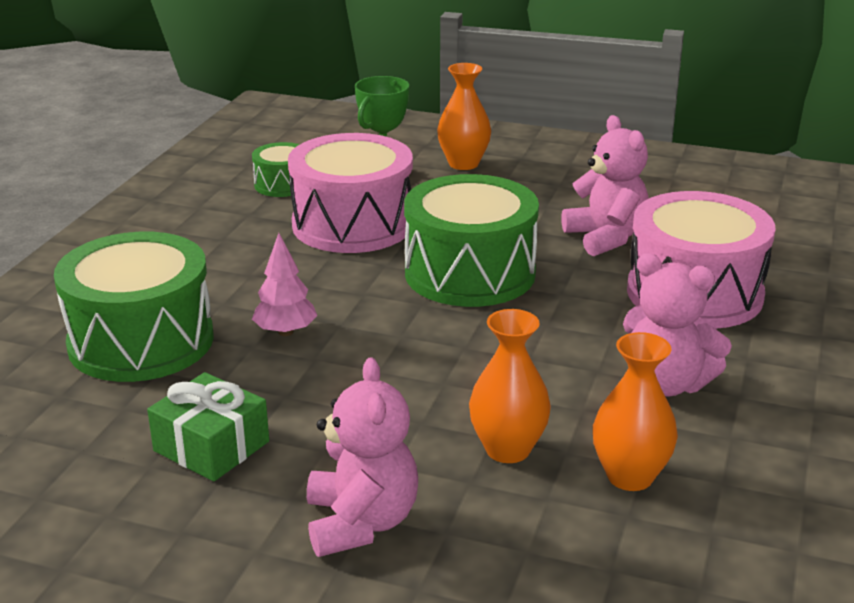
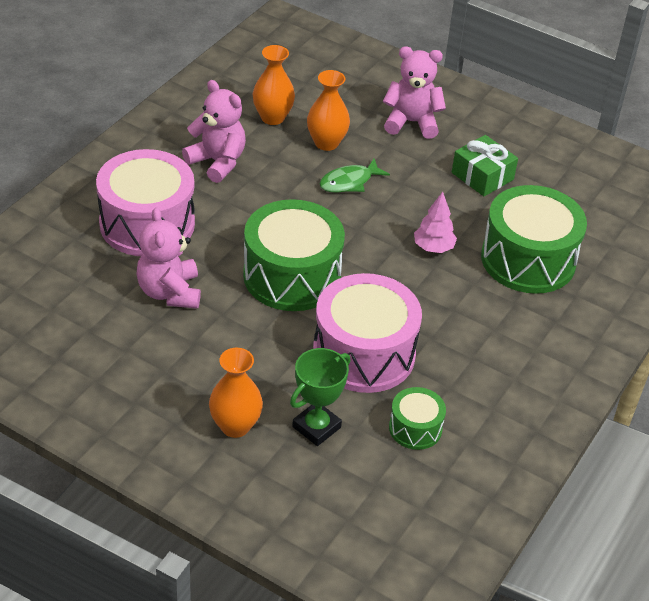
camera: 170 degrees left, 15 degrees up
(361, 523) = (411, 122): pink teddy bear -> pink teddy bear turned 90 degrees clockwise
(441, 394) = (349, 182): none -> green fish

